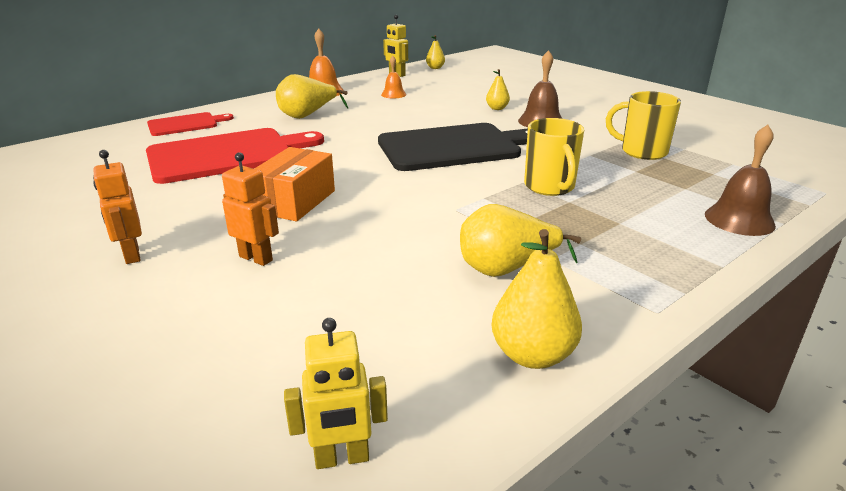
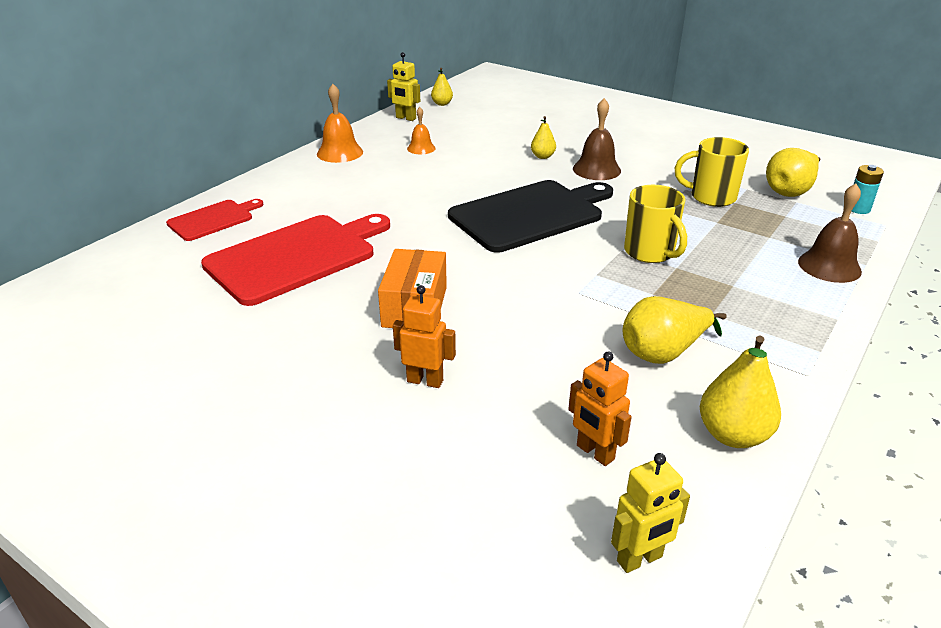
camera: 15 degrees left, 5 degrees up
(131, 255) = (294, 399): orange robot -> orange robot (595, 453)
(307, 115) = (346, 190): yellow pear -> yellow pear (790, 191)
(800, 176) = (858, 209): none -> turquoise battery

